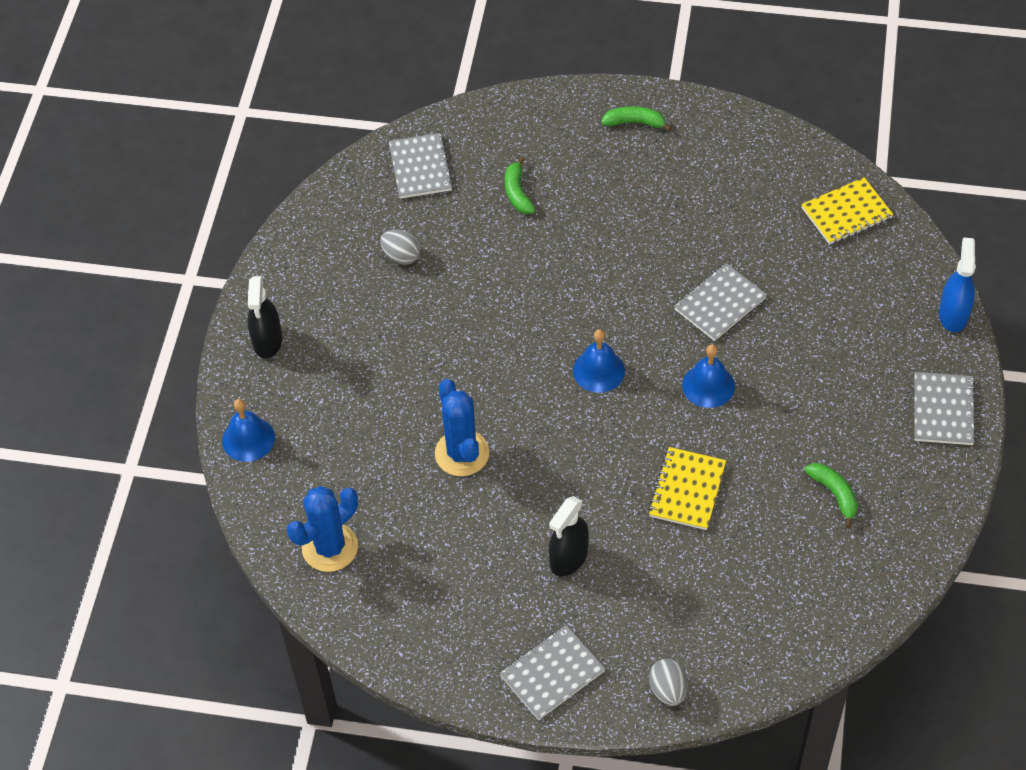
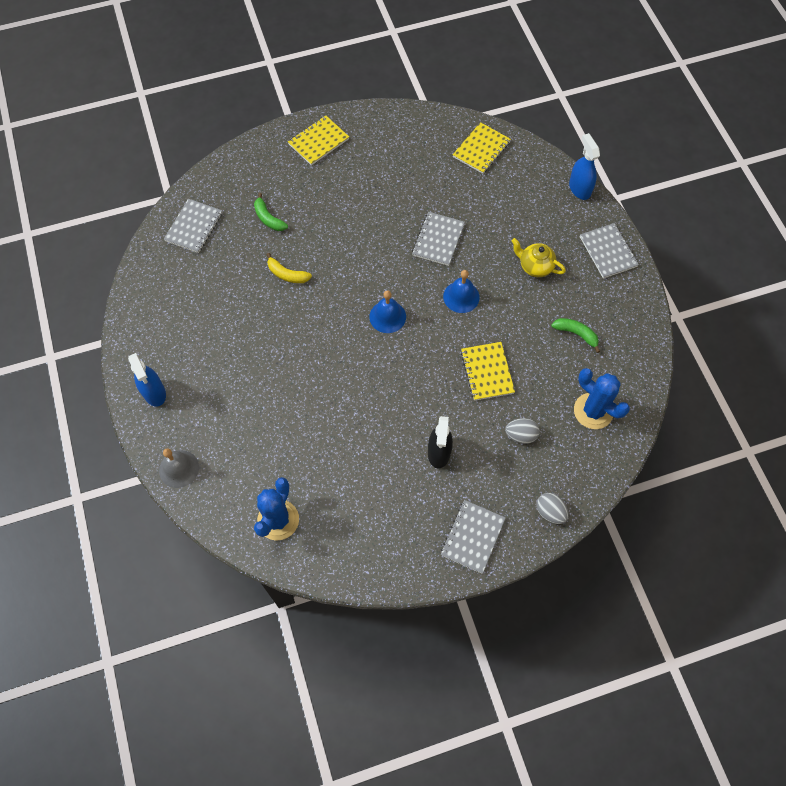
camera: 30 degrees left, 10 degrees up
(248, 439) = (179, 468): blue bell -> grey bell
(267, 341) = (154, 392): black spray bottle -> blue spray bottle
(401, 256) = (214, 293): grey egg -> grey egg (521, 435)
(420, 167) = (194, 227): grey notebook -> grey notebook turned 60 degrees clockwise
(462, 453) = (330, 412): blue cactus -> blue cactus (593, 411)
(502, 269) = (287, 274): none -> yellow banana
(635, 122) = (318, 141): green banana -> yellow notebook
(830, 388) = (535, 266): none -> yellow teapot

